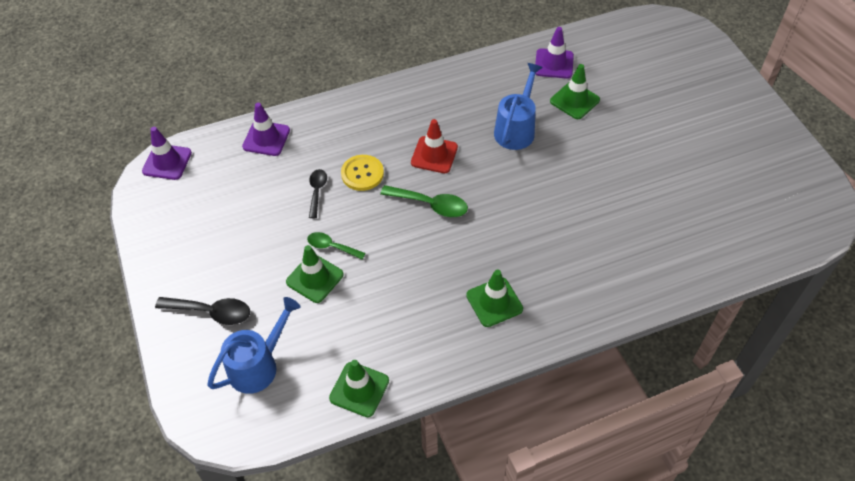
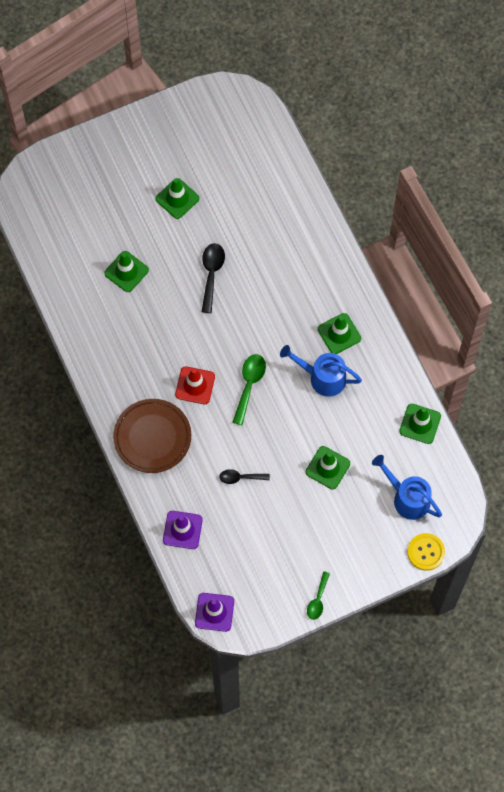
camera: 95 degrees left, 15 degrees up
(211, 312) = (365, 542): black spoon -> black spoon (211, 274)
(332, 247) = (296, 458): green spoon -> green spoon (318, 600)
(362, 174) = (219, 442): yellow button -> yellow button (426, 552)
(376, 117) = (152, 437): none -> brown plate
(516, 129) = (162, 319): blue watering can -> blue watering can (322, 377)
(554, 64) = (80, 288): purple traffic cone -> none
(671, 147) = (177, 198): none -> green traffic cone

